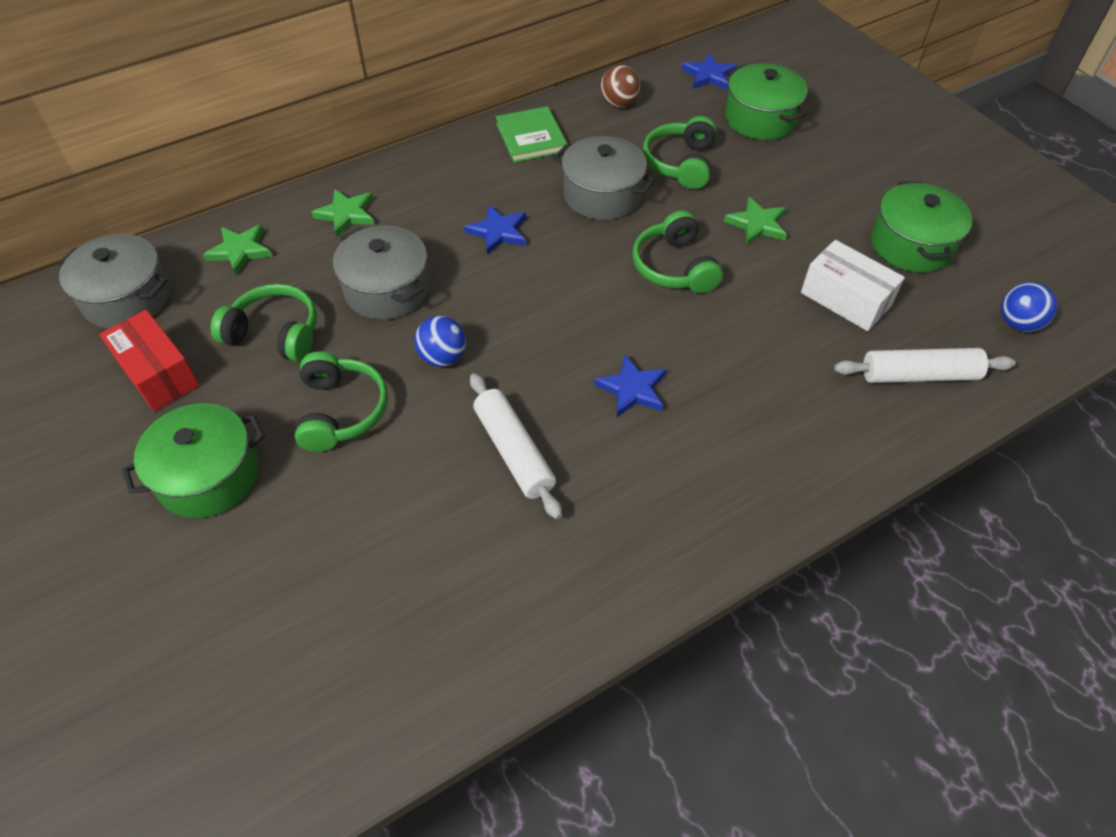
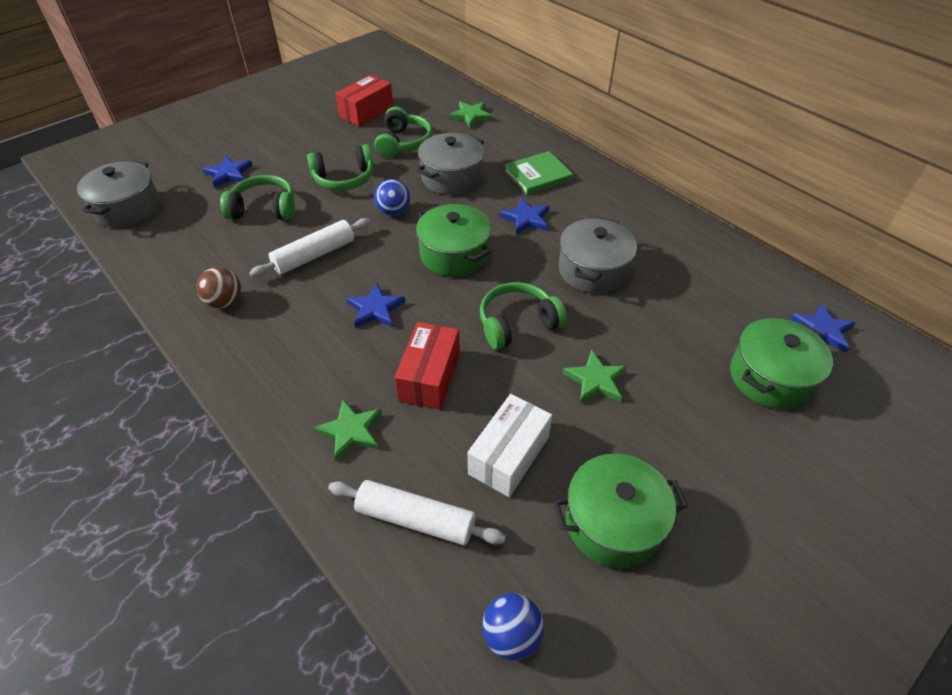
camera: 80 degrees right, 5 degrees down
(127, 298) = (421, 89): grey pot -> grey pot (128, 209)
(208, 476) = (295, 143): green pot -> green pot (454, 255)
(259, 577) = (229, 174): none -> blue star
(346, 214) = (519, 148): green star -> green star (351, 431)
(531, 137) = (649, 220): green book -> green book (538, 175)
(619, 103) = (730, 268): brown ball -> brown ball (225, 302)
(680, 163) = (661, 318): green headphones -> green headphones (264, 209)
(744, 348) = (429, 377): none -> red box
(919, 375) = (415, 519): white rolling pin -> white rolling pin turned 60 degrees counterclockwise

